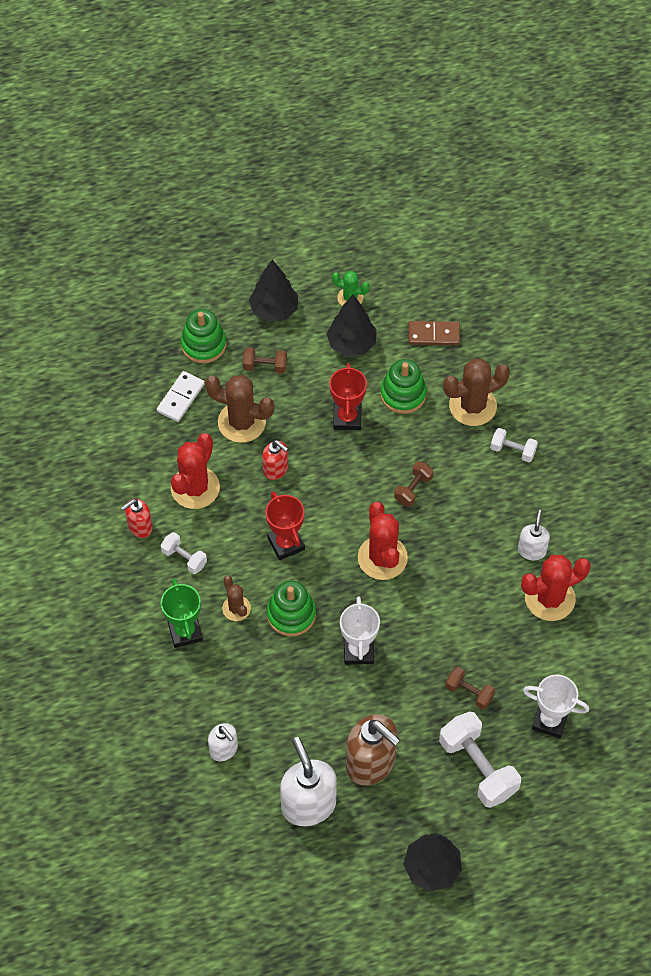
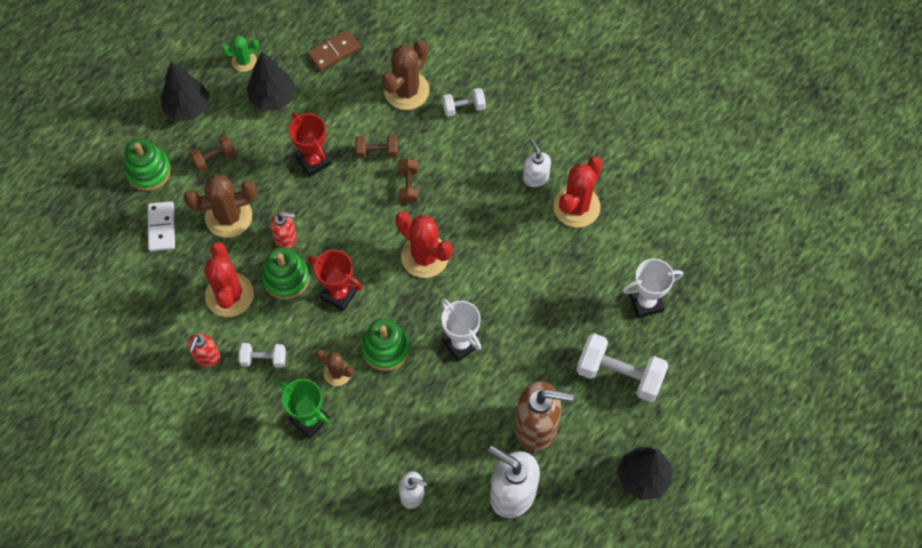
camera: 35 degrees left, 5 degrees up
(403, 394) = (344, 114): green stacking toy -> green stacking toy (286, 278)
(469, 692) = (570, 320): brown dumbbell -> brown dumbbell (377, 152)

